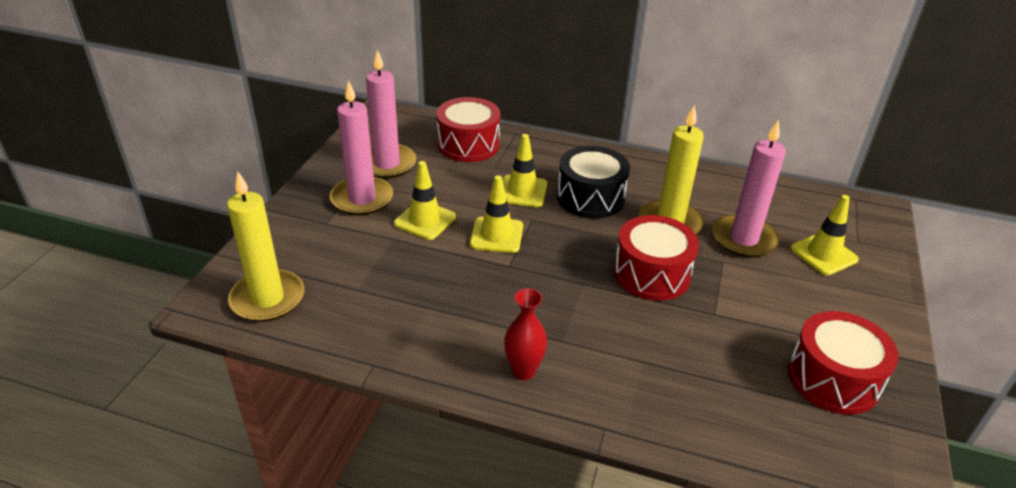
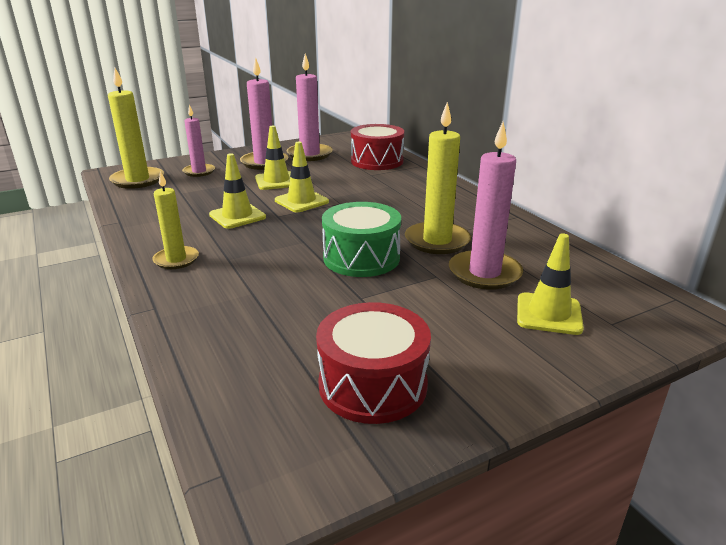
camera: 45 degrees right, 10 degrees down
(315, 248) = (199, 172): none -> pink candle
(522, 191) = (363, 190): yellow traffic cone -> yellow traffic cone (237, 216)
(523, 371) = (176, 260): red vase -> yellow candle
(590, 197) = (405, 208): black drum -> none
(651, 274) = (361, 258): red drum -> green drum

